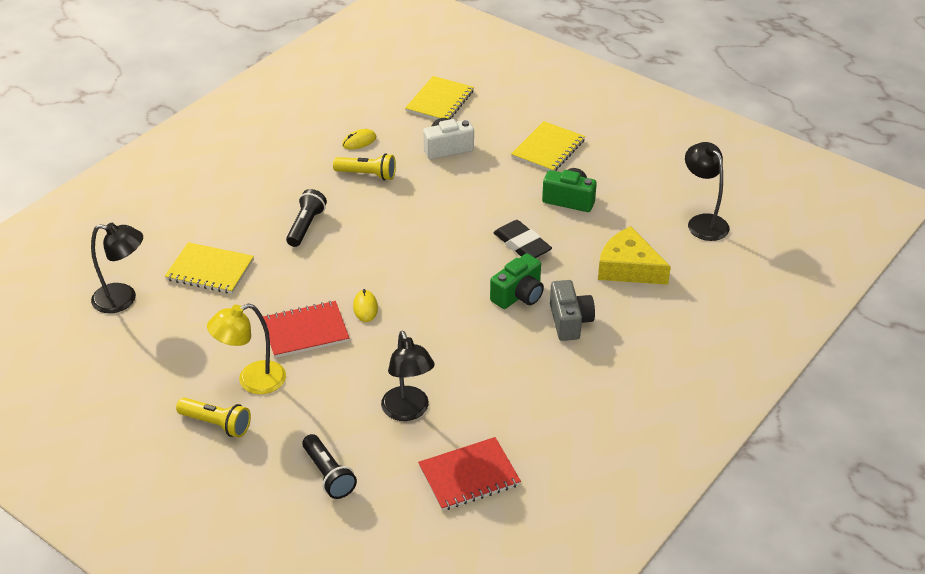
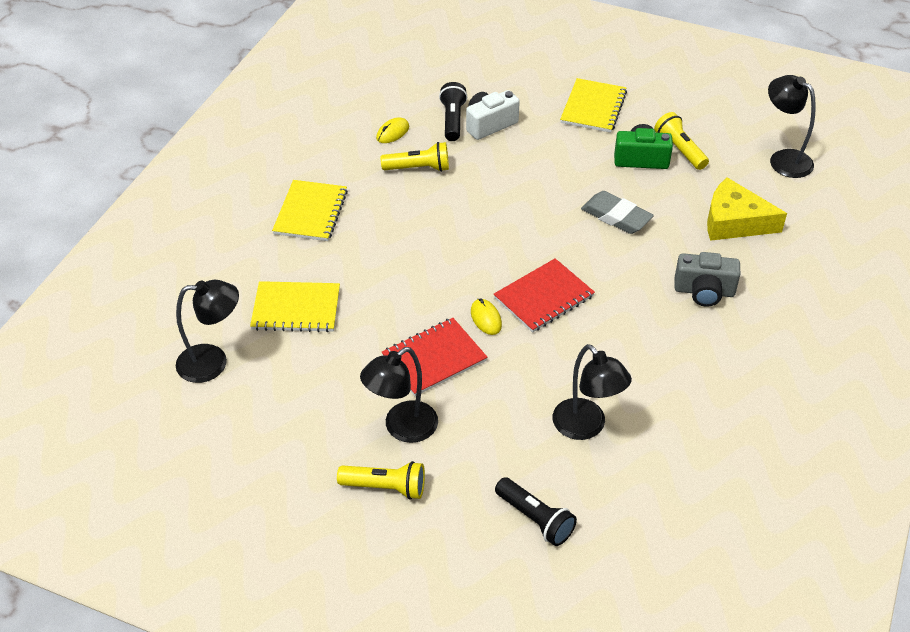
camera: 15 degrees left, 5 degrees up
(252, 381) = (402, 428): yellow lamp -> black lamp
(306, 226) = (379, 238): black flashlight -> black flashlight (452, 120)
(440, 101) = (457, 74): yellow notebook -> yellow notebook (310, 212)
(469, 476) = (683, 486): red notebook -> red notebook (544, 297)
(518, 295) = (639, 273): green camera -> none
(522, 244) = (616, 216): black eraser -> grey eraser
(569, 321) = (704, 291): grey camera -> grey camera turned 120 degrees clockwise
(609, 198) = (679, 150): none -> yellow flashlight

